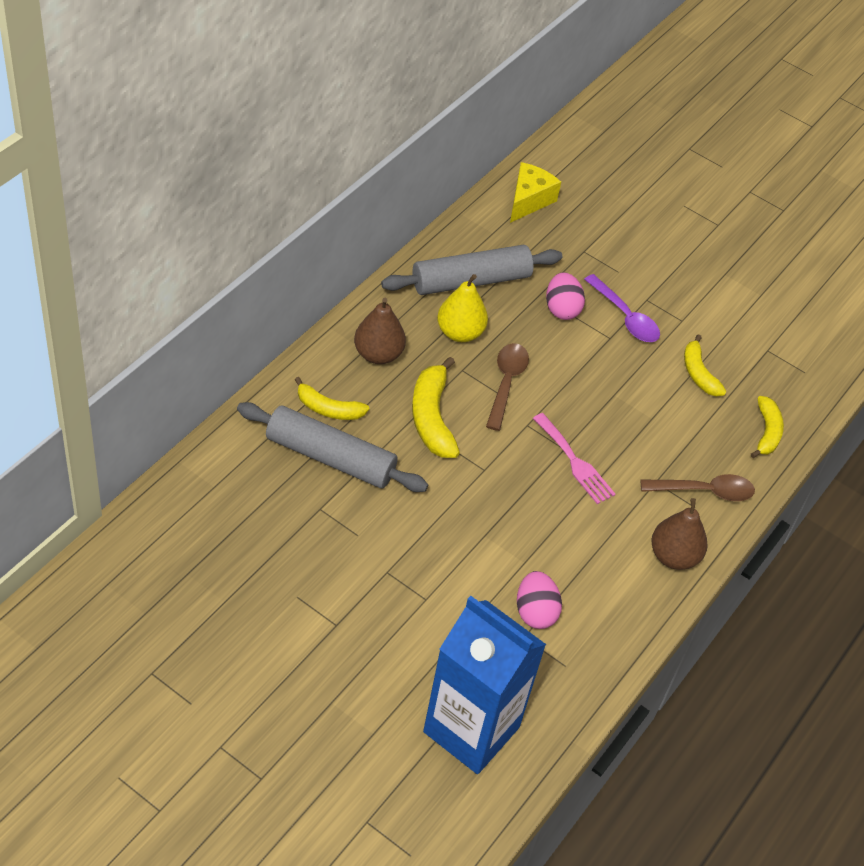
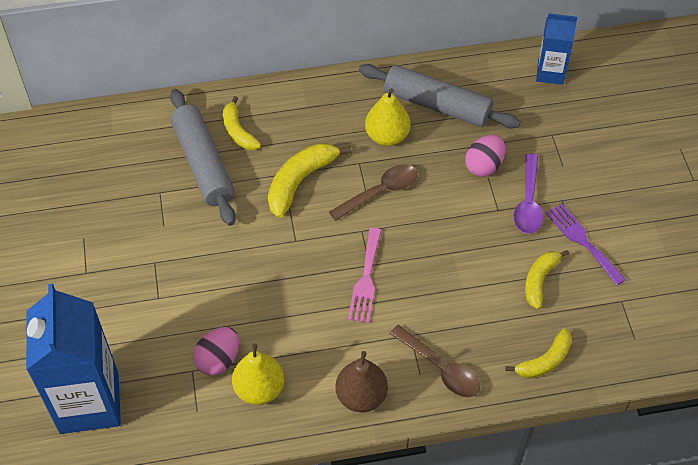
camera: 50 degrees right, 5 degrees up
(378, 354) = (312, 116): brown pear -> none
(529, 200) = (550, 73): yellow cheese -> blue carton
(593, 610) = (259, 389): none -> yellow pear
(695, 322) = (582, 241): none -> purple fork

